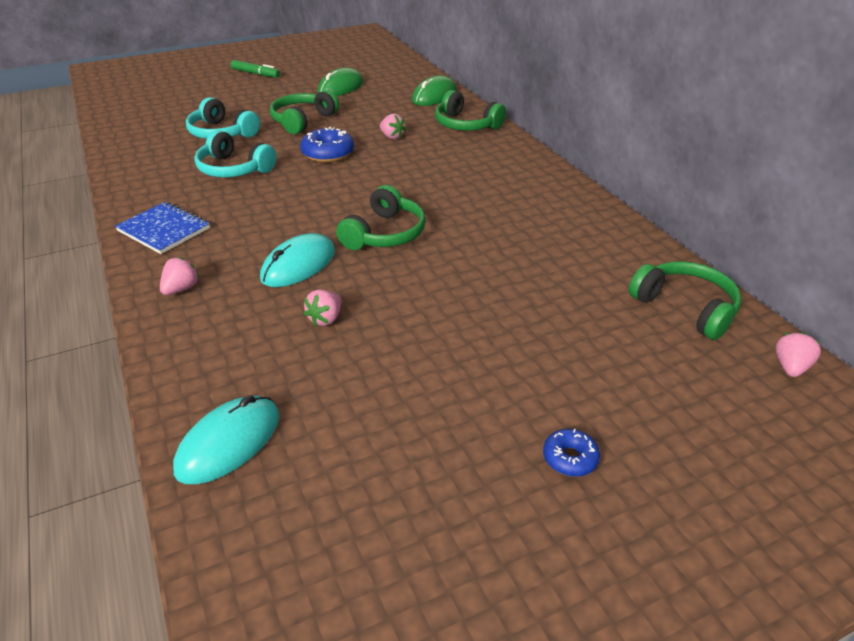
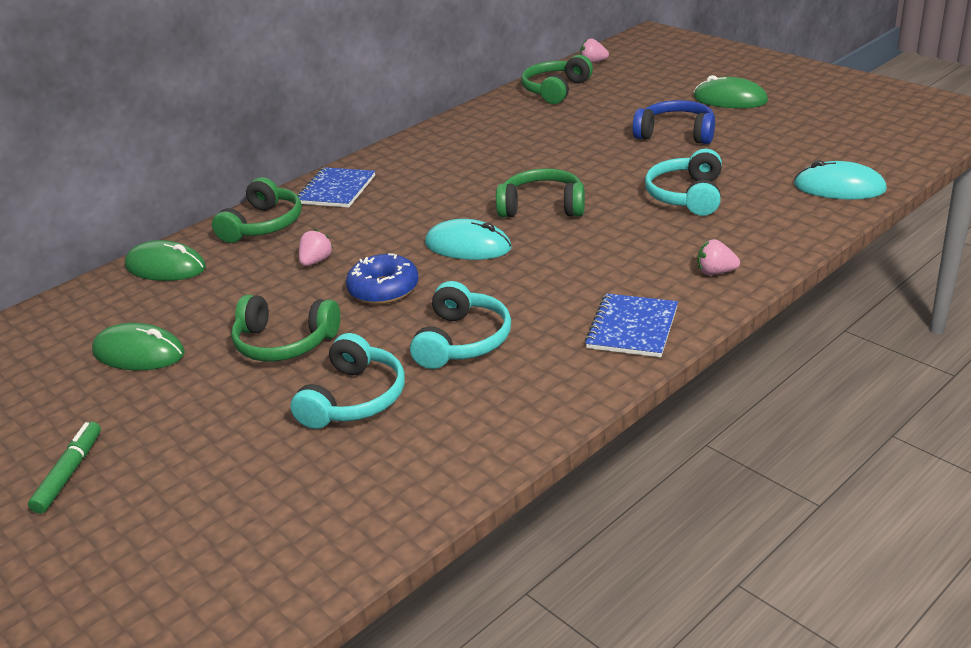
camera: 105 degrees left, 5 degrees down
(298, 265) = (627, 230): turquoise mouse -> turquoise mouse (468, 246)
(325, 319) = (687, 196): pink strawberry -> turquoise headphones
(484, 363) = (676, 134): none -> blue headphones
(502, 153) = (336, 190): none -> blue notebook
(570, 458) = (730, 99): blue donut -> green mouse

